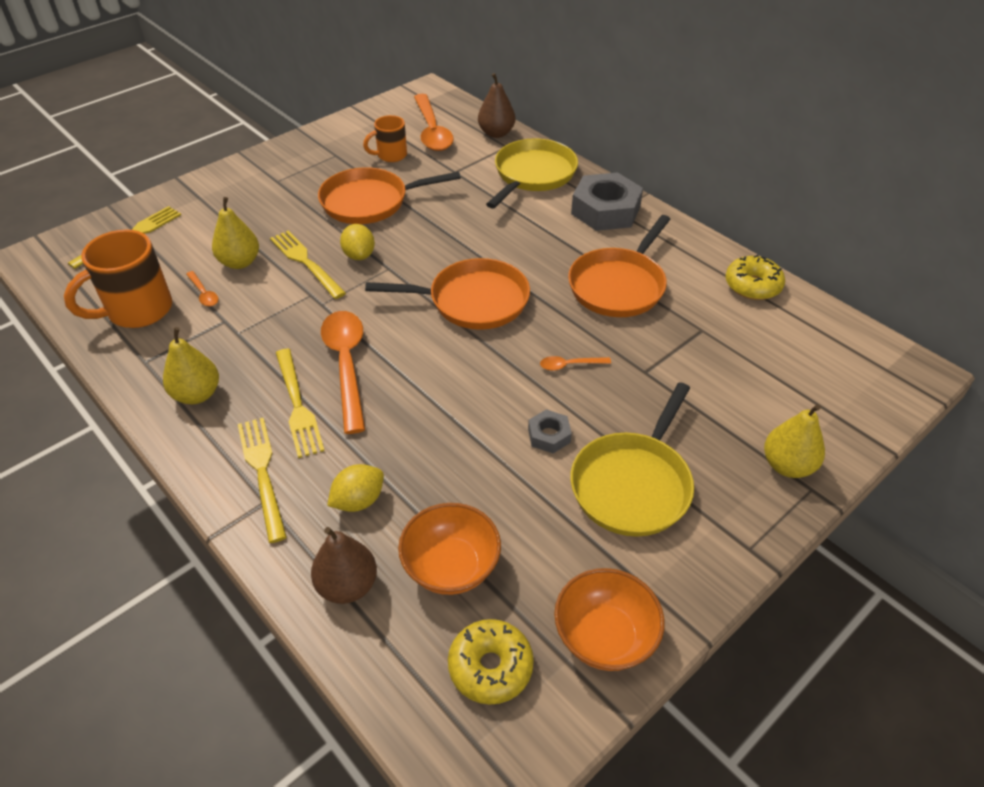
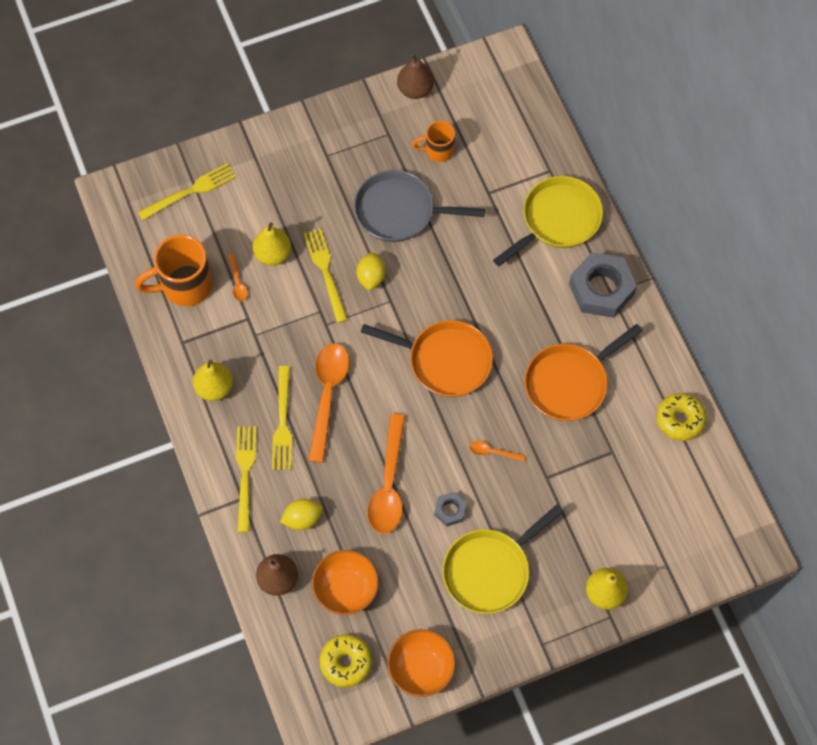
camera: 20 degrees right, 20 degrees up
(369, 202) = (399, 211): orange pan -> grey pan
(432, 131) = (488, 125): orange spoon -> orange spoon (388, 484)
(496, 133) = (548, 147): brown pear -> brown pear (415, 89)

